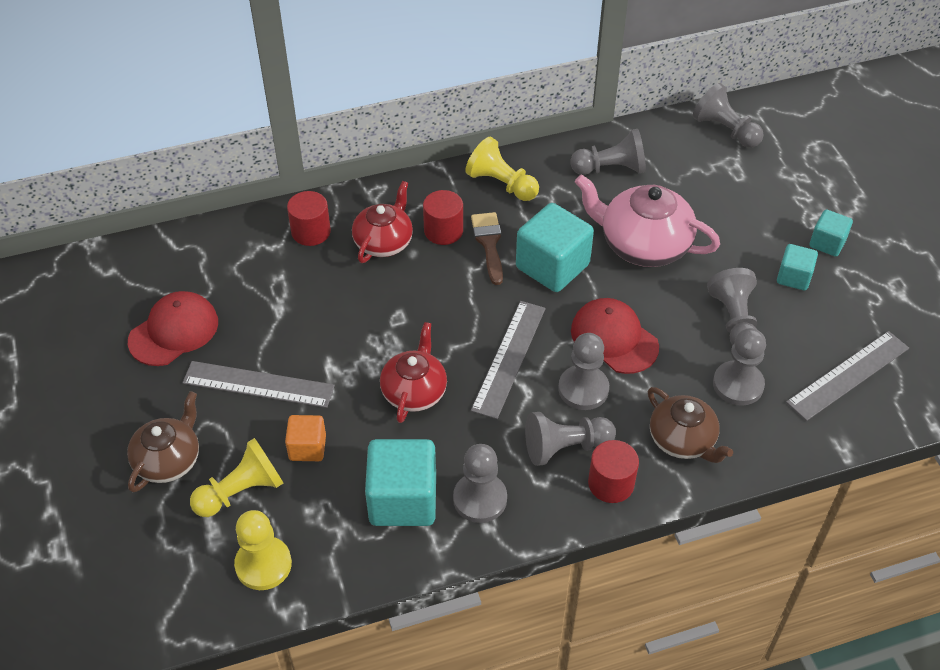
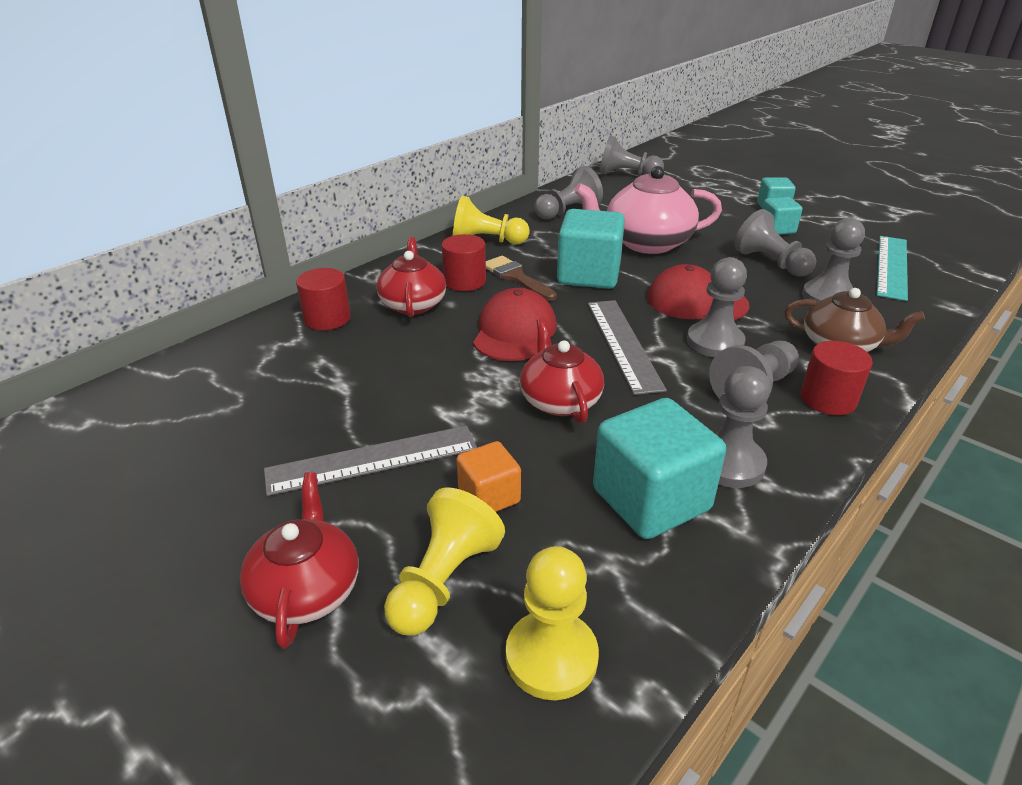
camera: 30 degrees left, 15 degrees down
(168, 460) = (307, 590): brown teapot -> red teapot
(174, 331) = (217, 449): red cap -> red cap (514, 332)
(848, 375) = (892, 266): grey ruler -> turquoise ruler

